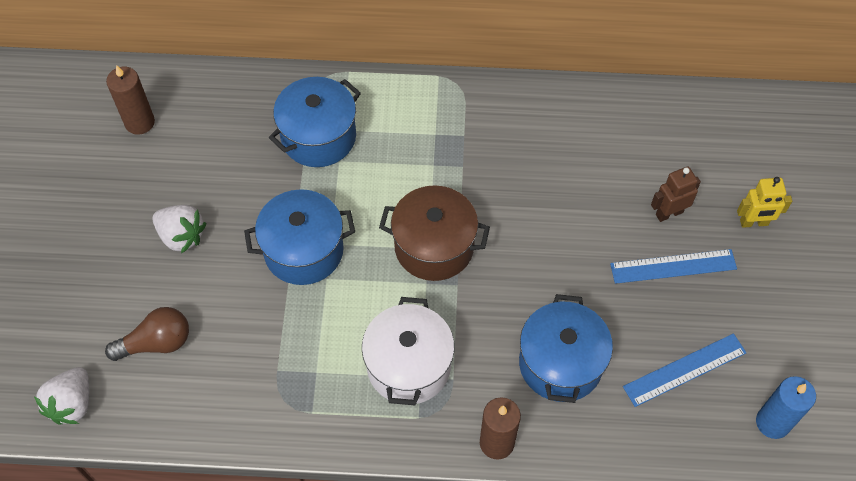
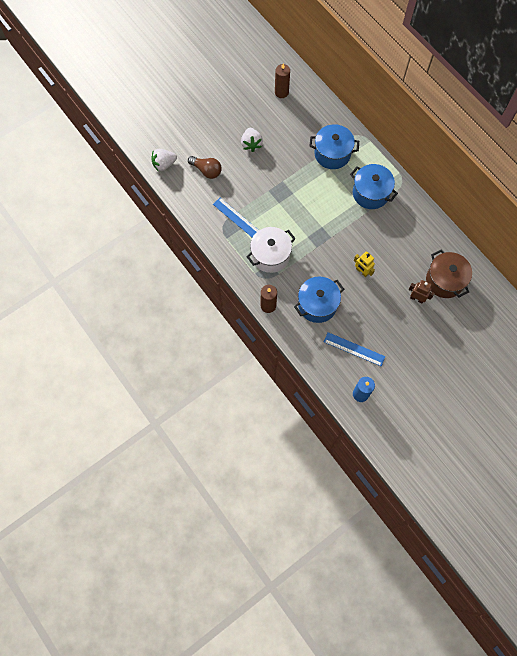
camera: 50 degrees right, 10 degrees up
(304, 251) = (282, 187): blue pot -> blue pot (370, 193)
(434, 247) = (324, 228): brown pot -> brown pot (444, 280)
(673, 266) = (394, 316): blue ruler -> blue ruler (237, 218)
(754, 223) = (442, 332): yellow robot -> yellow robot (362, 271)

